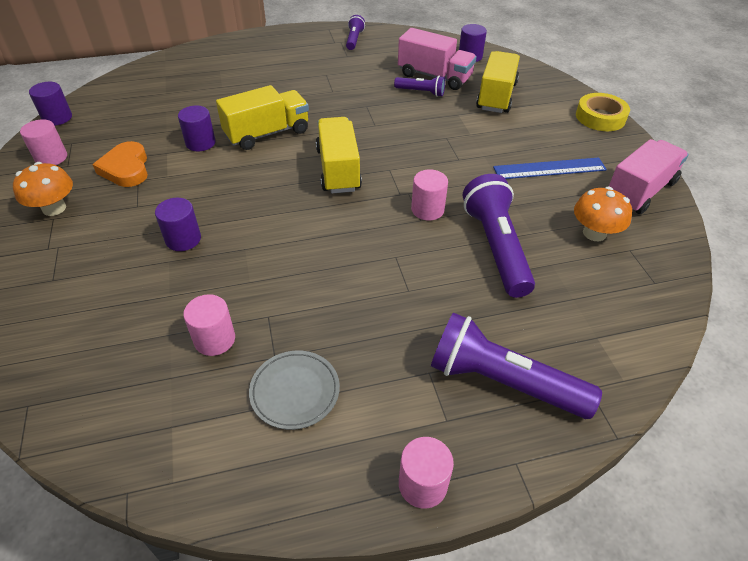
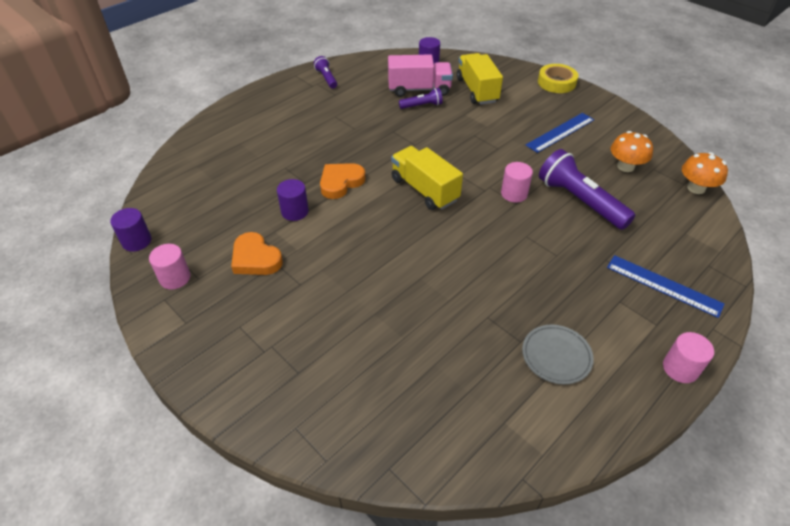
camera: 30 degrees left, 0 degrees up
(54, 208) = (230, 318): orange mushroom -> orange mushroom (696, 188)
(183, 239) = (367, 292): purple cylinder -> none
(214, 339) = (469, 351): pink cylinder -> none
(267, 133) = (340, 182): yellow truck -> orange heart
(503, 382) = (663, 285): purple flashlight -> blue ruler
(639, 191) = (625, 127): pink truck -> none

